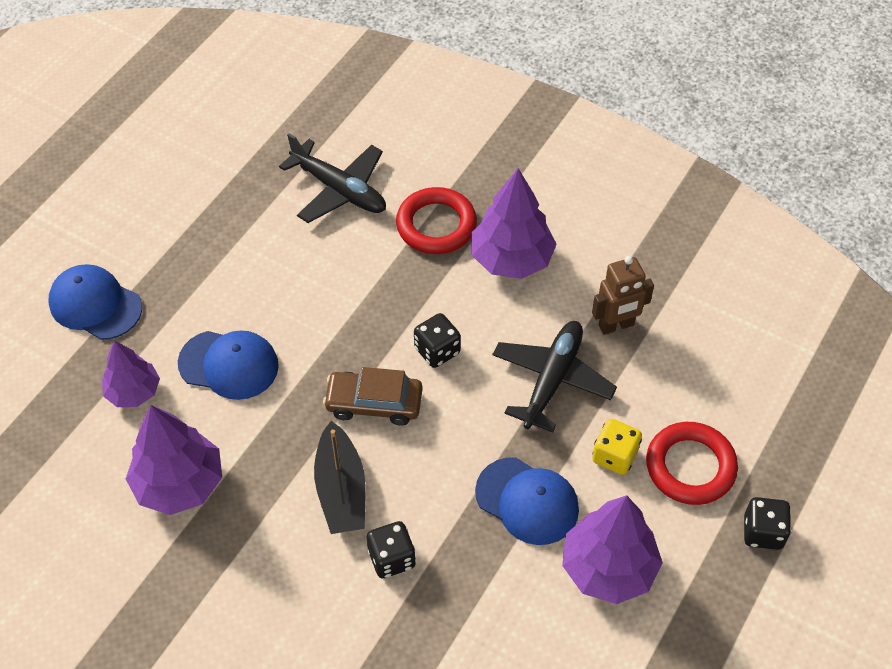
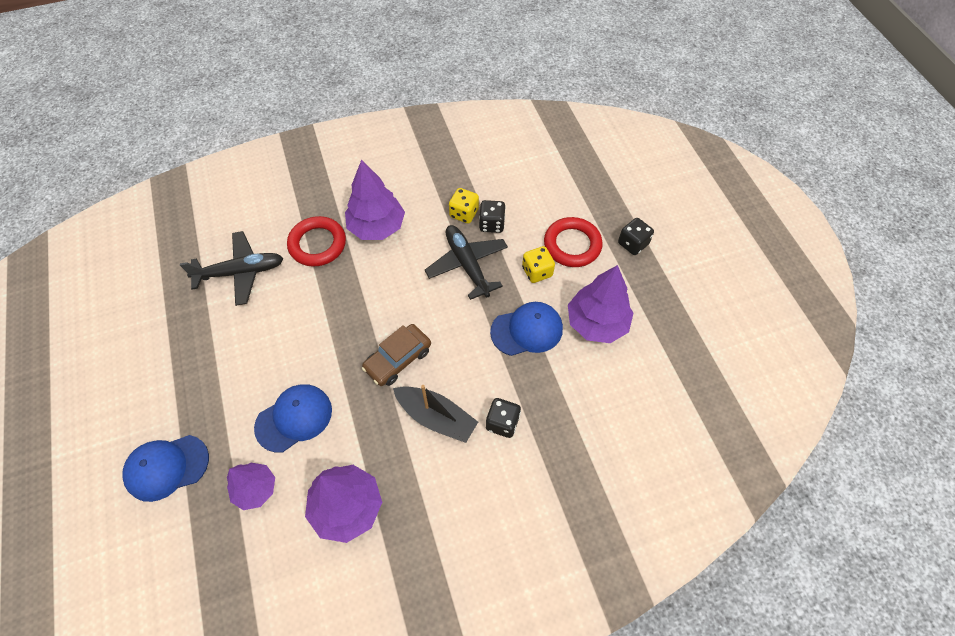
camera: 50 degrees left, 5 degrees up
(437, 351) = (396, 303): black dice -> black dice (492, 224)
(616, 325) = (464, 213): brown robot -> yellow dice

